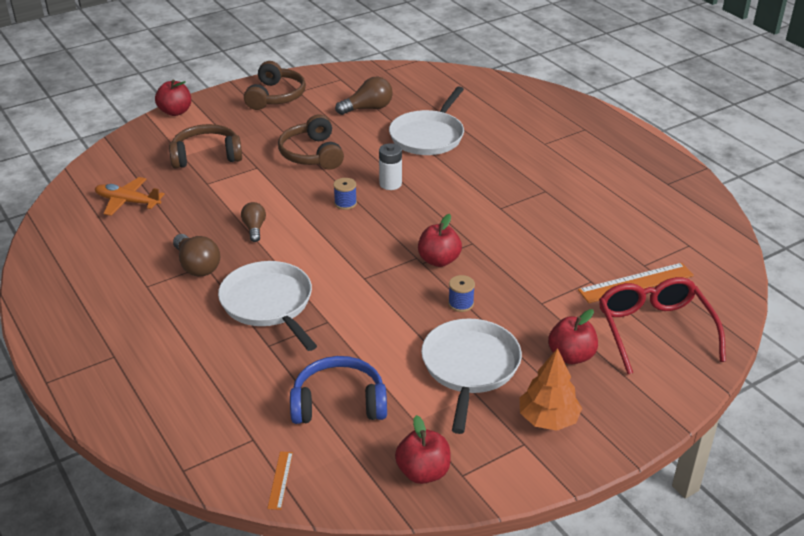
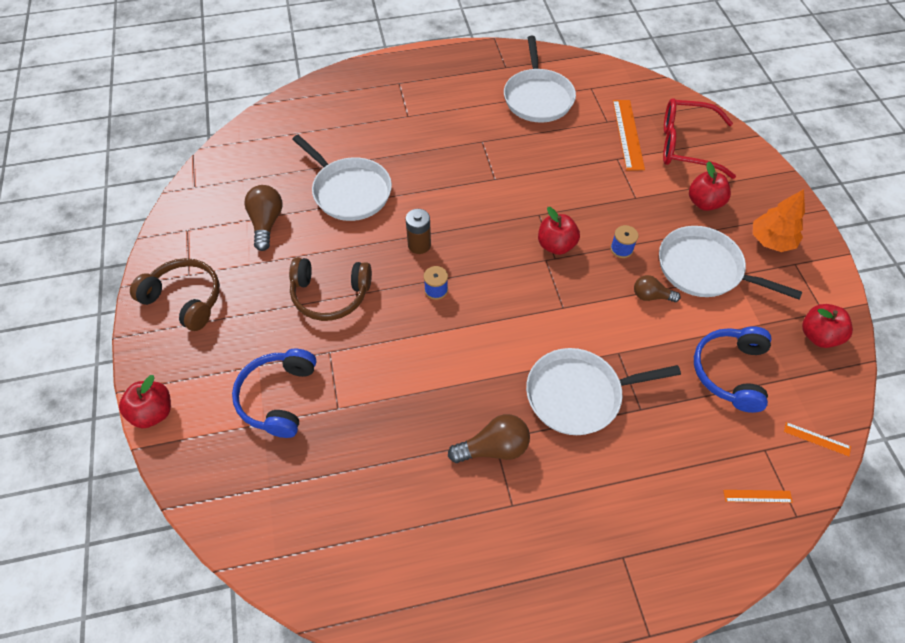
camera: 70 degrees left, 20 degrees up
(127, 202) = (336, 501): orange plane -> none
(197, 438) = (757, 496): none -> orange ruler
(206, 155) = (278, 397): brown headphones -> blue headphones
(254, 228) = (446, 379): brown light bulb -> brown light bulb (651, 296)
(390, 184) = (419, 245): white battery -> brown battery
(639, 212) = (538, 98): none -> white pan

